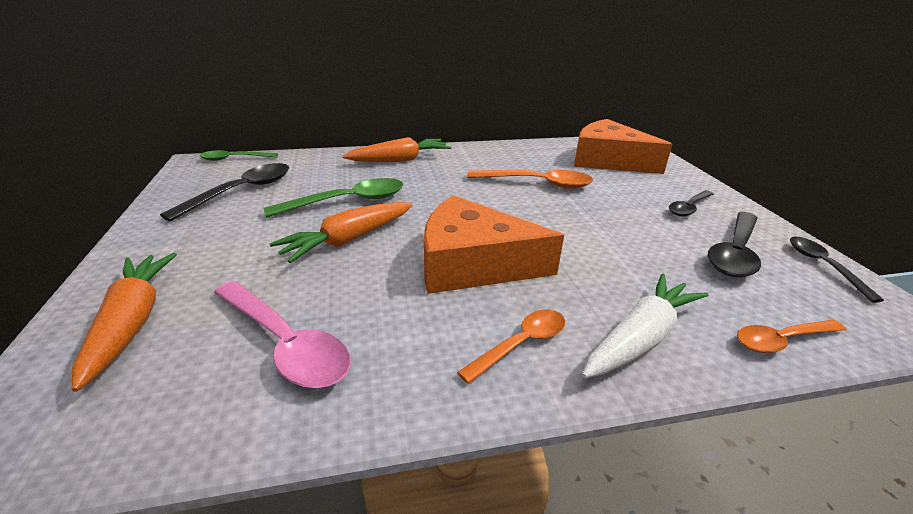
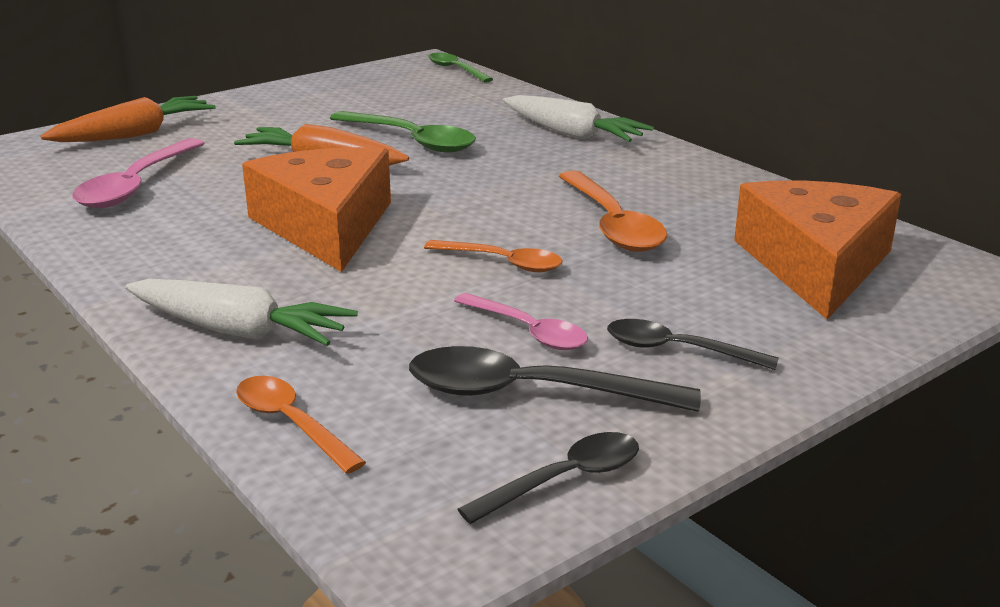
camera: 65 degrees right, 5 degrees down
(241, 192) = (379, 96): black spoon -> none
(400, 160) = (572, 134): orange carrot -> white carrot
(521, 344) = (189, 272): orange spoon -> orange spoon (502, 262)
(662, 236) = (528, 331): none -> pink spoon

